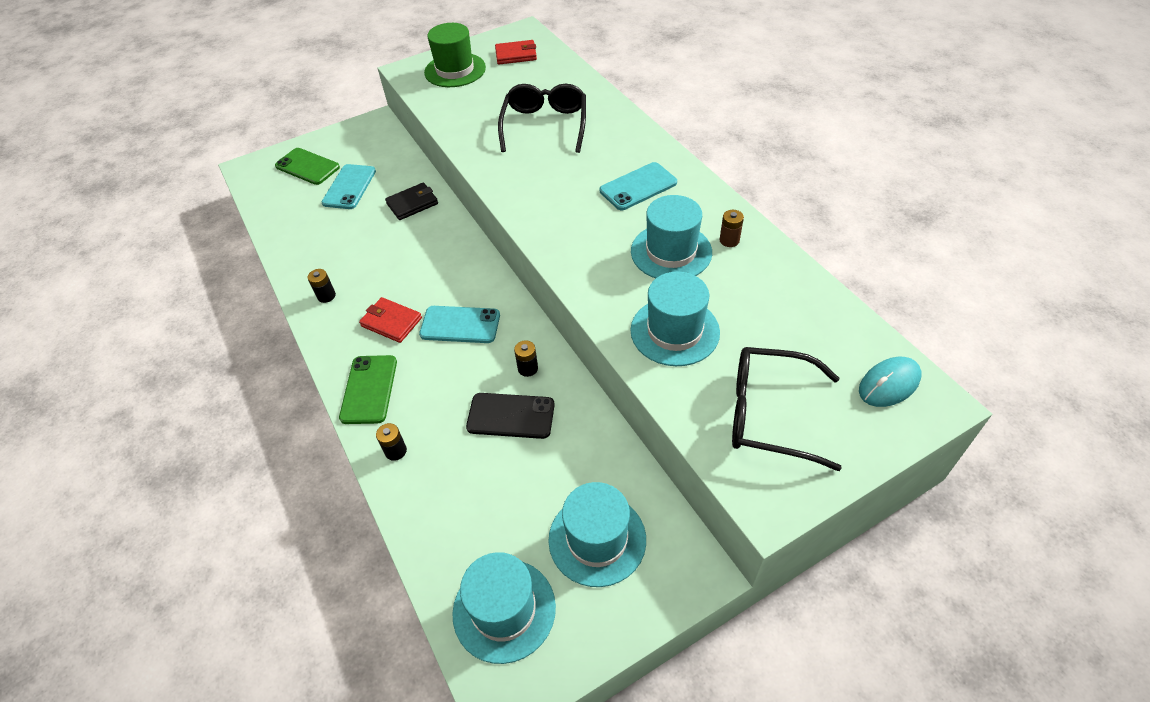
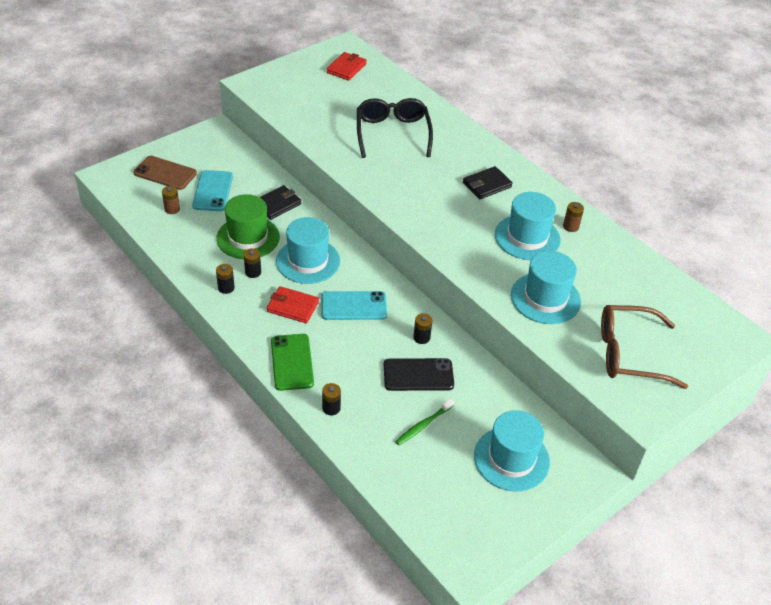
camera: 15 degrees left, 5 degrees down
(301, 205) = (172, 209): none -> brown battery
(307, 167) = (165, 173): green phone -> brown phone
(361, 279) = (253, 272): none -> black battery
(455, 70) = (294, 83): green hat -> green hat (248, 237)
(499, 482) = (423, 425): none -> green toothbrush
(504, 610) = (454, 513): turquoise hat -> turquoise hat (308, 261)
(516, 55) = (346, 68): red wallet -> red wallet turned 45 degrees counterclockwise
(638, 187) = (487, 185): turquoise phone -> black wallet
(769, 414) = (629, 354): black glasses -> brown glasses
(889, 384) = (710, 327): turquoise mouse -> none

